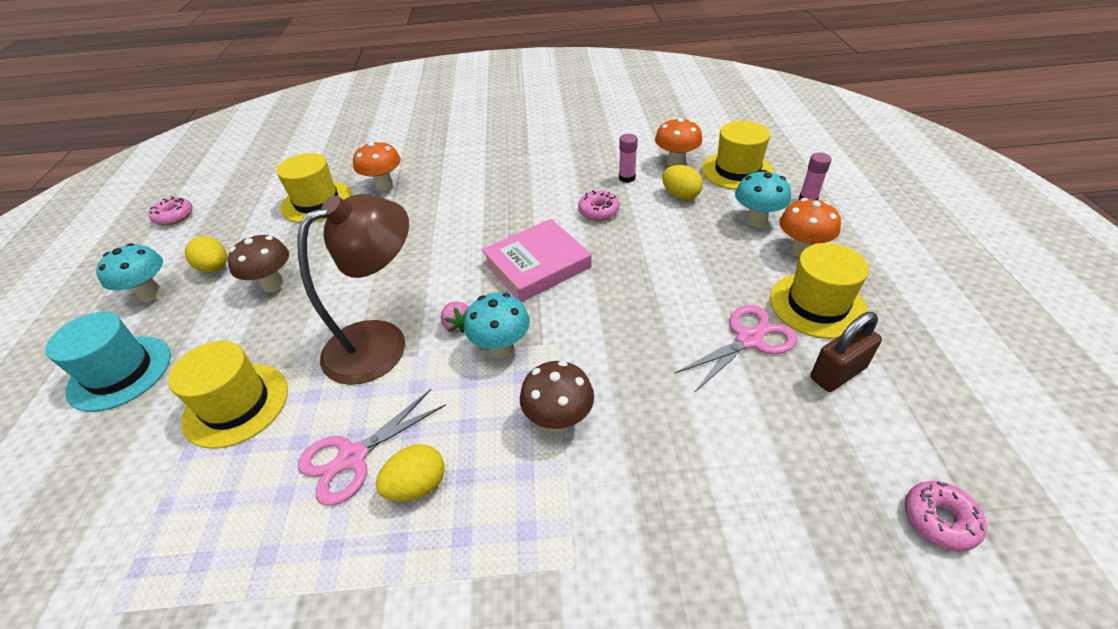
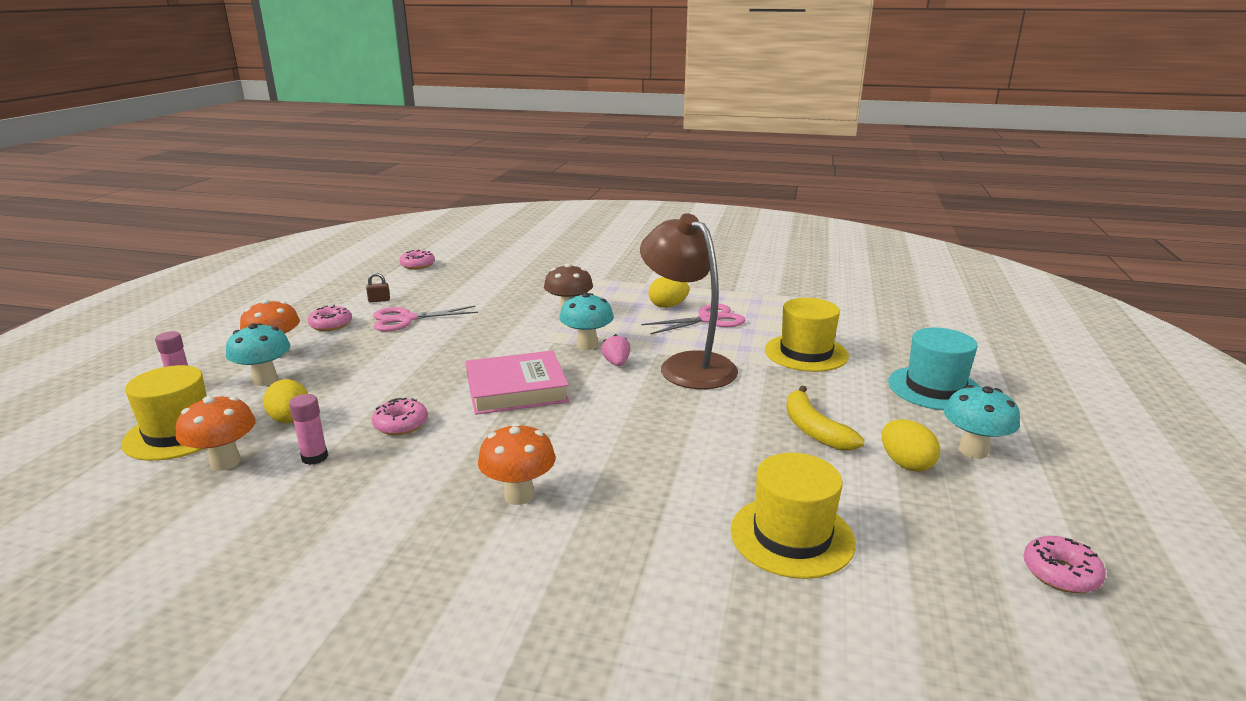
camera: 165 degrees left, 20 degrees down
(273, 284) = (814, 429): brown mushroom -> yellow banana
(381, 342) = (687, 365): brown lamp -> brown lamp turned 75 degrees clockwise
(384, 186) = (673, 540): orange mushroom -> orange mushroom (519, 495)
(817, 304) = (331, 325): yellow hat -> pink donut
(837, 373) = (379, 300): brown padlock -> brown padlock, size x0.52

